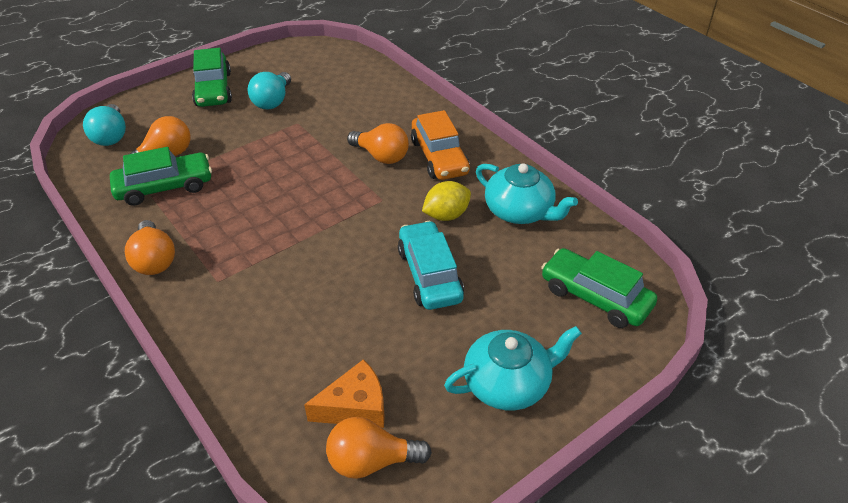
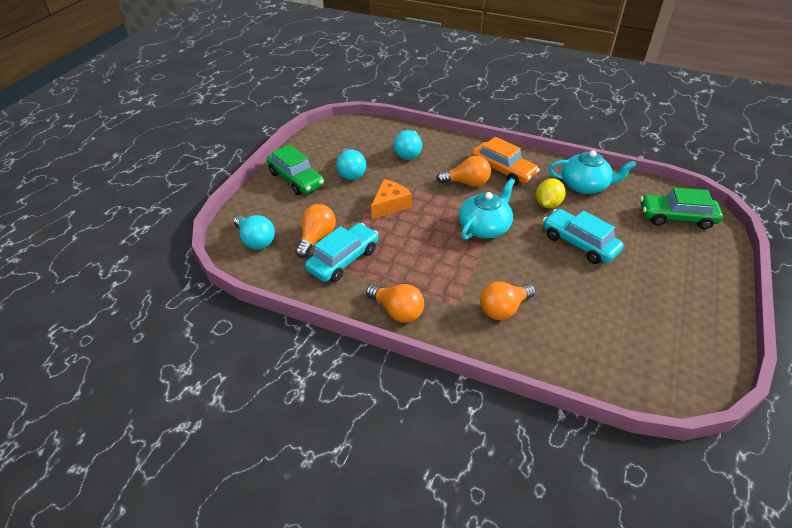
camera: 30 degrees left, 0 degrees up
(164, 187) = (343, 260): green car -> turquoise car
(355, 407) = (628, 339): orange cheese -> orange cheese (390, 205)
(356, 101) = (408, 153): none -> turquoise light bulb
(371, 461) = (672, 364): orange light bulb -> orange light bulb (503, 309)
(508, 383) = (688, 285): turquoise teapot -> turquoise teapot (484, 227)

